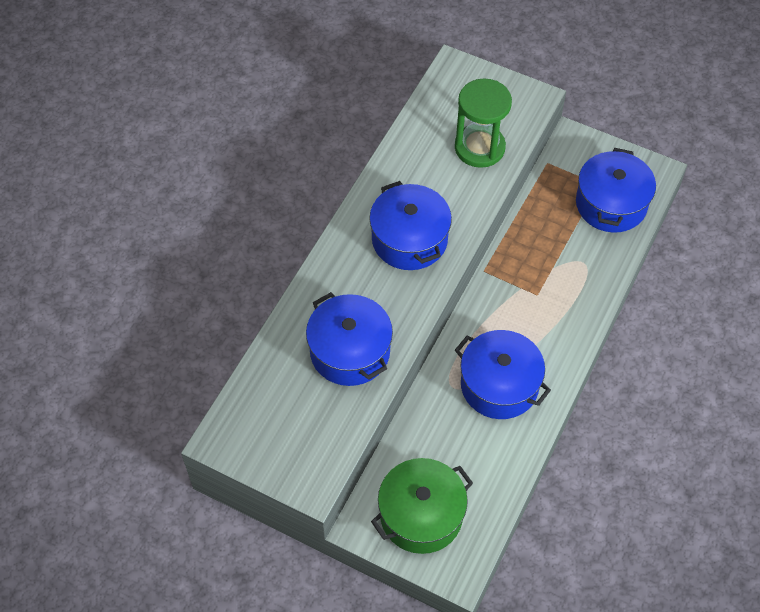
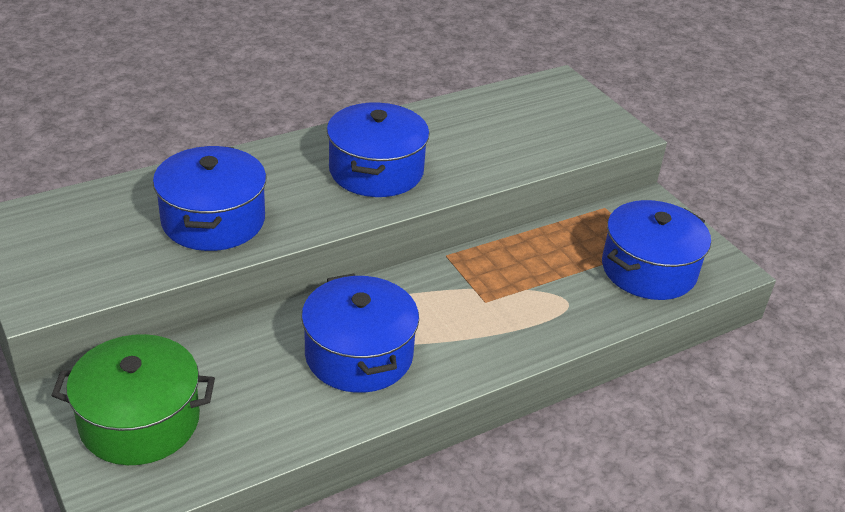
camera: 30 degrees right, 20 degrees down
(479, 147) = (526, 141): green hourglass -> none

